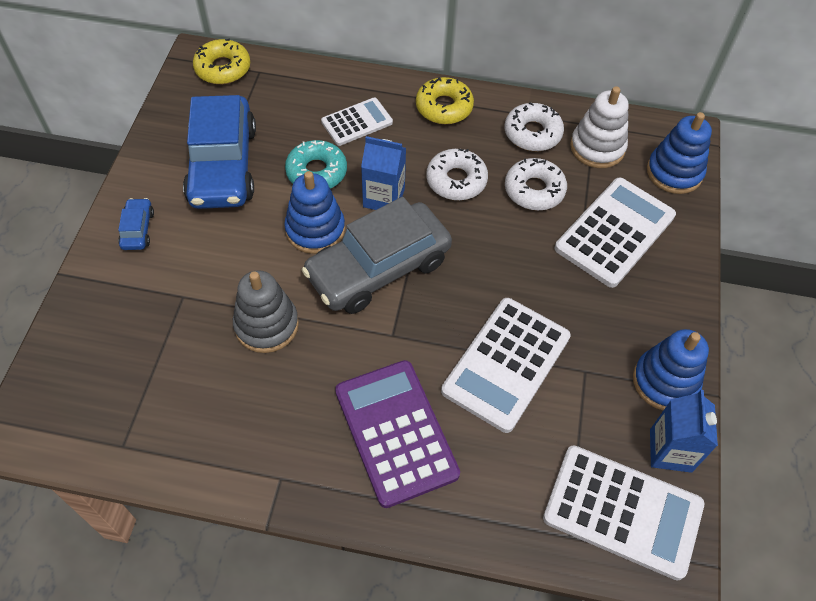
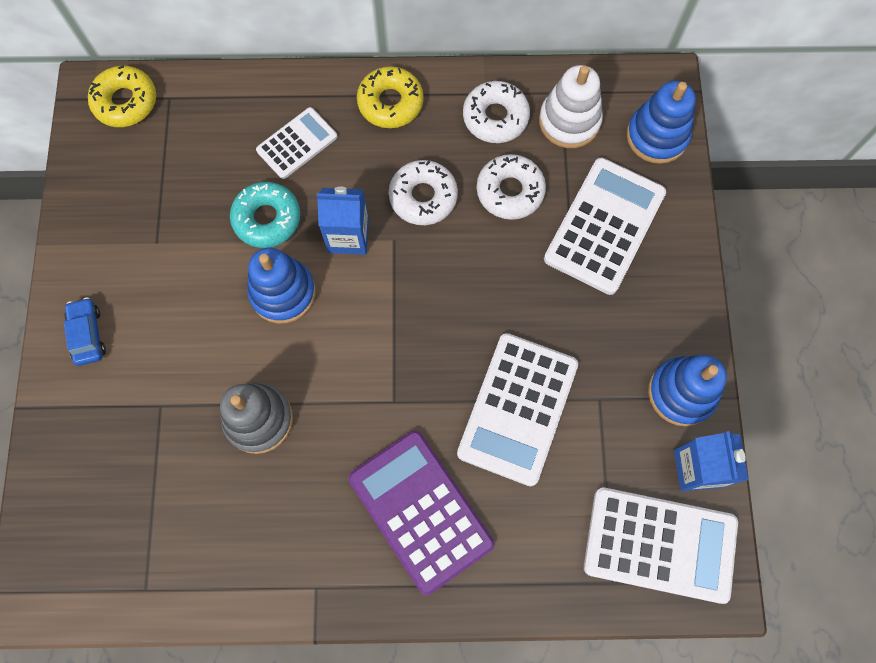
camera: 10 degrees left, 15 degrees up
(223, 165) = (160, 232): blue car -> none
(378, 268) = (362, 325): grey car -> none

